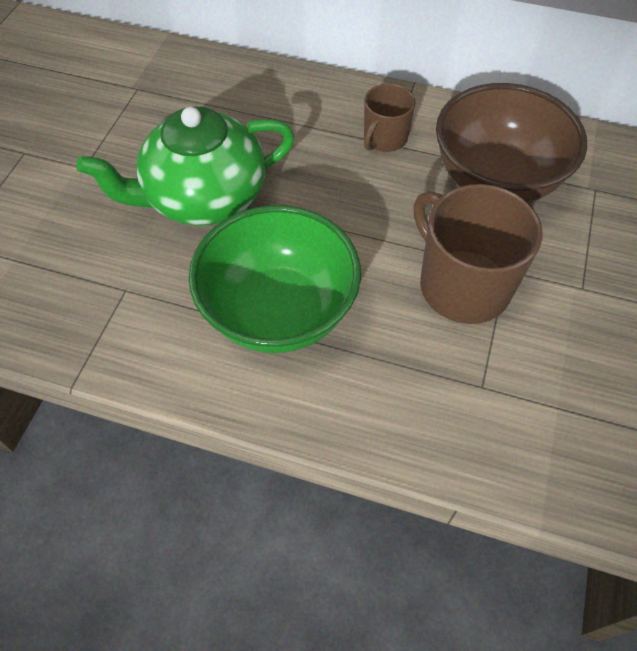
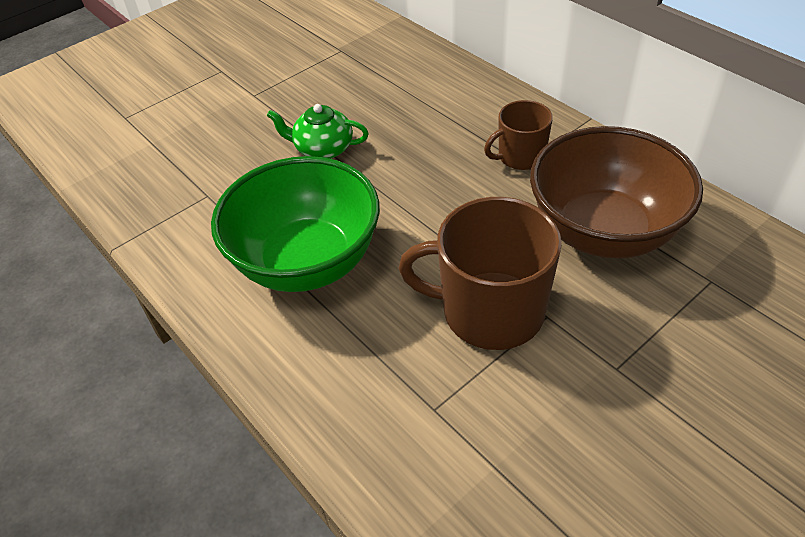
camera: 35 degrees right, 10 degrees down
(203, 197) = (323, 149): green teapot -> green teapot, size x0.51
(462, 285) = (490, 311): brown mug -> brown mug turned 75 degrees counterclockwise

